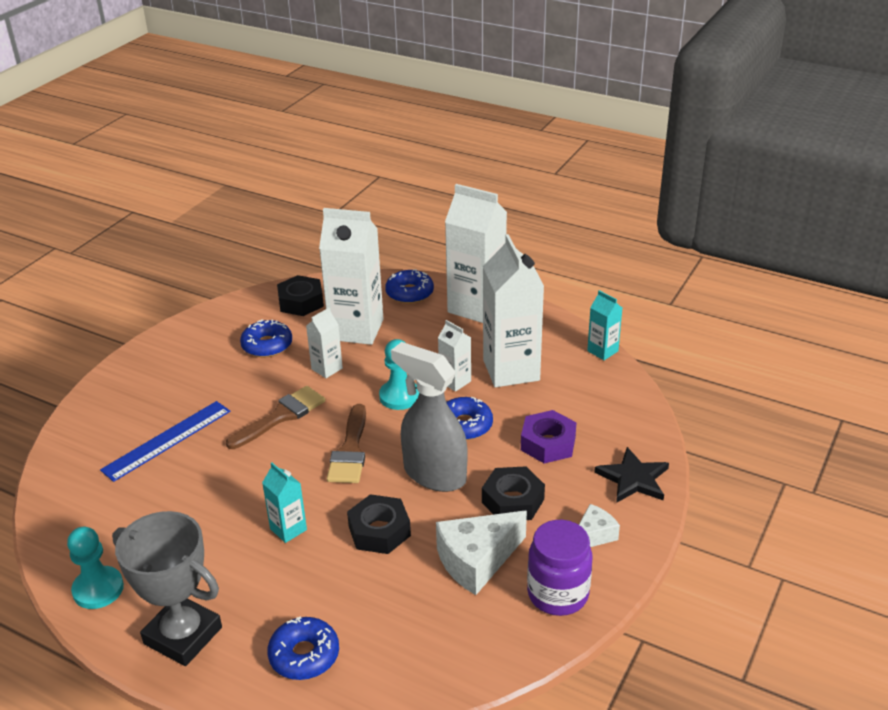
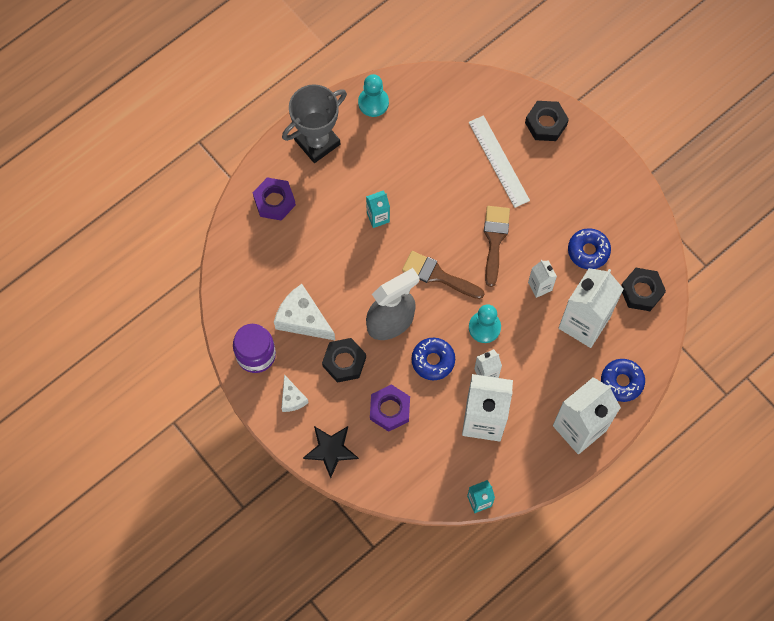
camera: 110 degrees right, 35 degrees up
(167, 440) = (498, 161): blue ruler -> white ruler
(281, 416) = (495, 240): brown brush -> brown brush turned 150 degrees counterclockwise
(304, 655) = (274, 201): blue donut -> purple nut
(379, 531) = (353, 270): black nut -> black nut (546, 123)
(477, 561) = (302, 319): white cheese -> white cheese turned 45 degrees counterclockwise

